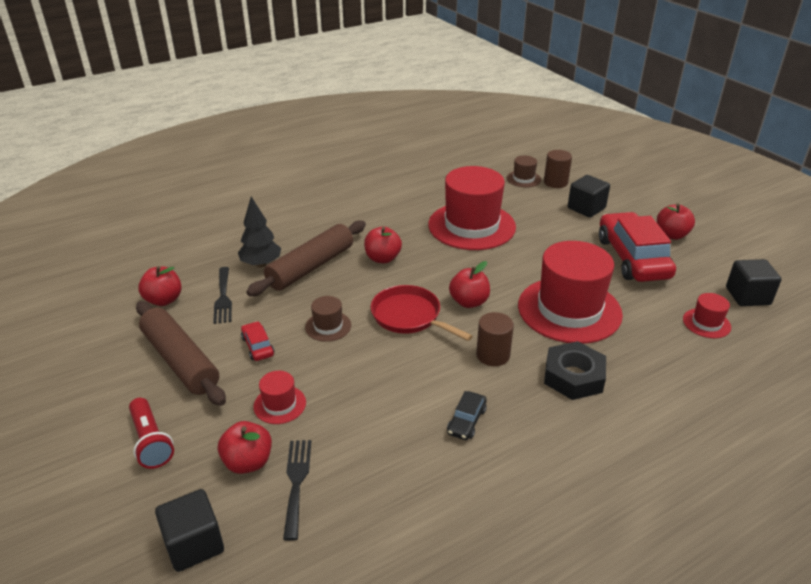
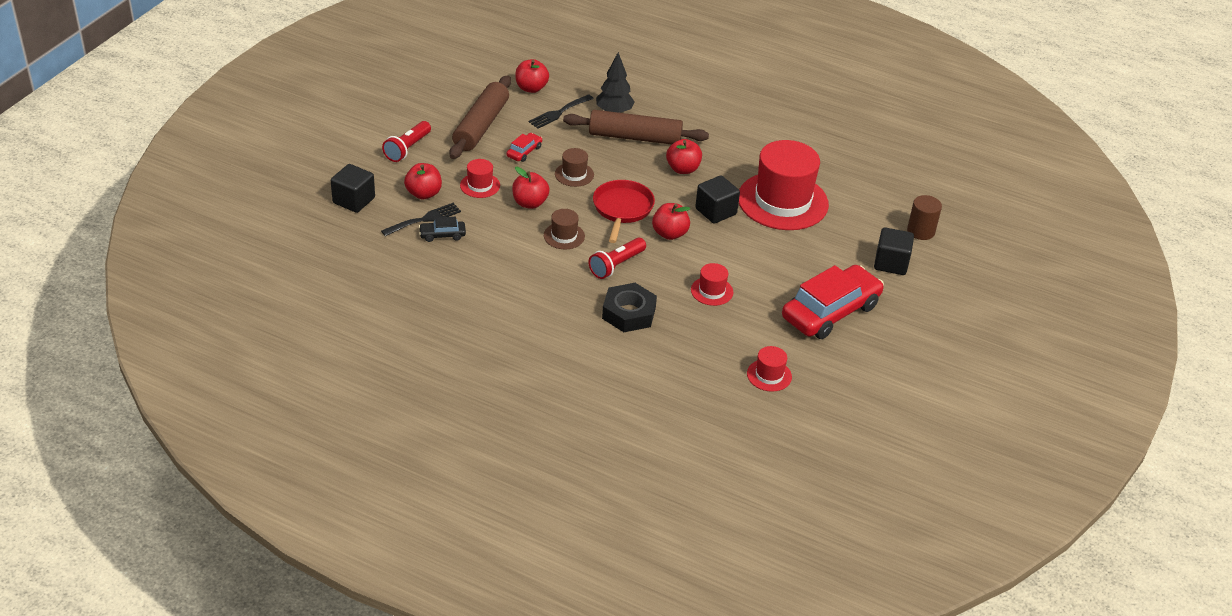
camera: 55 degrees right, 5 degrees up
(466, 421) = (536, 273): black car -> black car (442, 235)
(493, 355) = (616, 265): brown cylinder -> red flashlight
(523, 179) = (904, 208): brown hat -> brown hat (564, 236)
(569, 310) = (712, 291): red hat -> red hat, size x0.44
(671, 235) = (899, 330): red apple -> red apple (530, 203)
(747, 296) = (838, 396): black cube -> black cube (715, 211)

